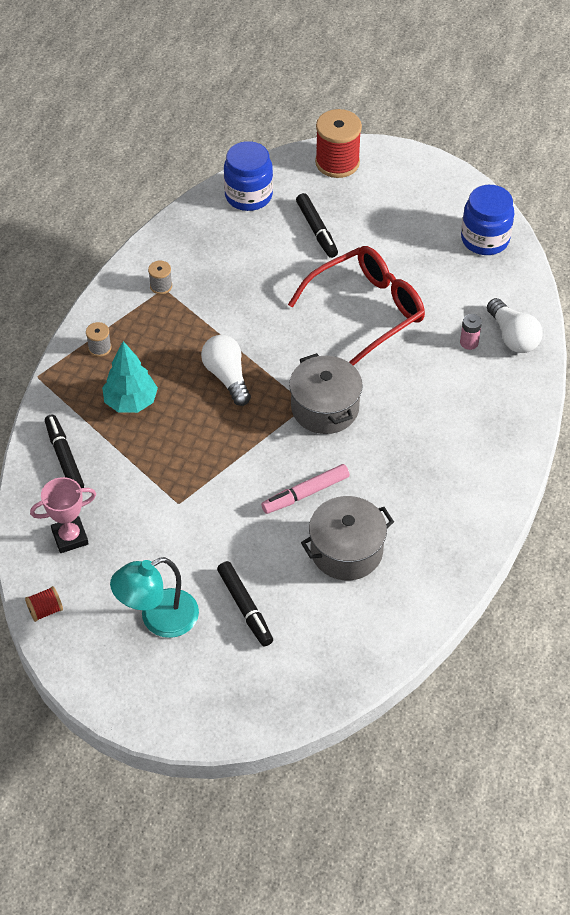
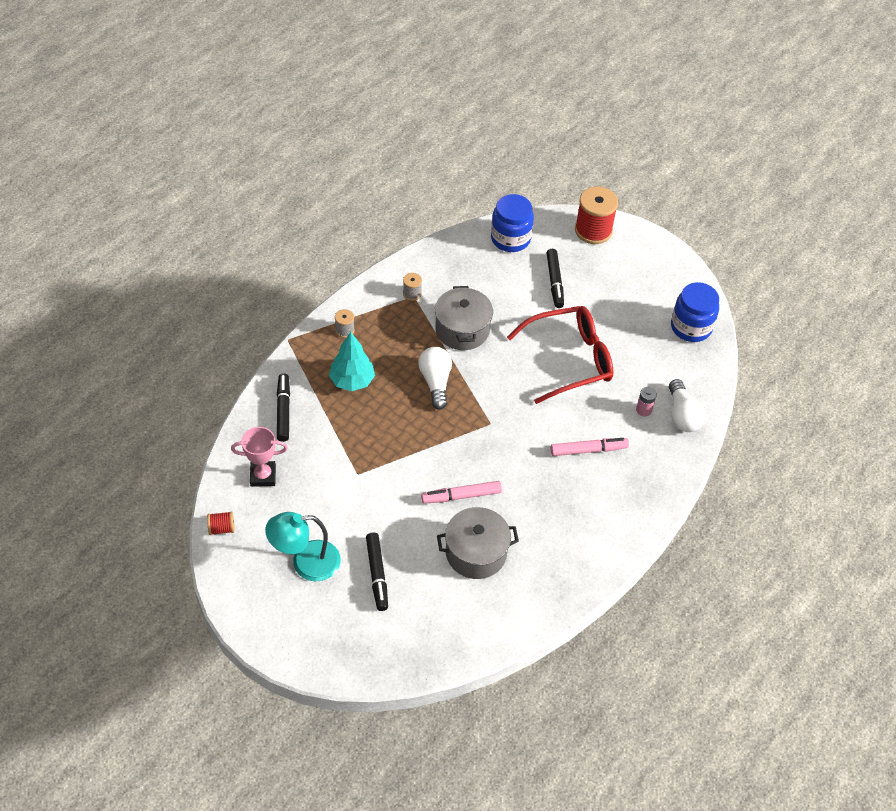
camera: 15 degrees right, 0 degrees up
(325, 408) = (504, 430): grey pot -> grey pot (462, 330)
(426, 403) = (588, 450): none -> pink marker

